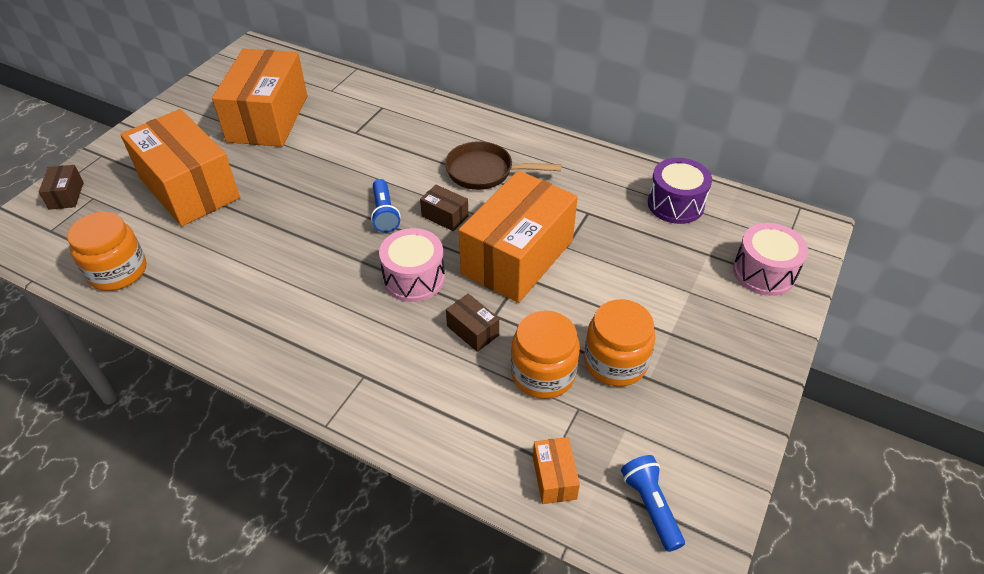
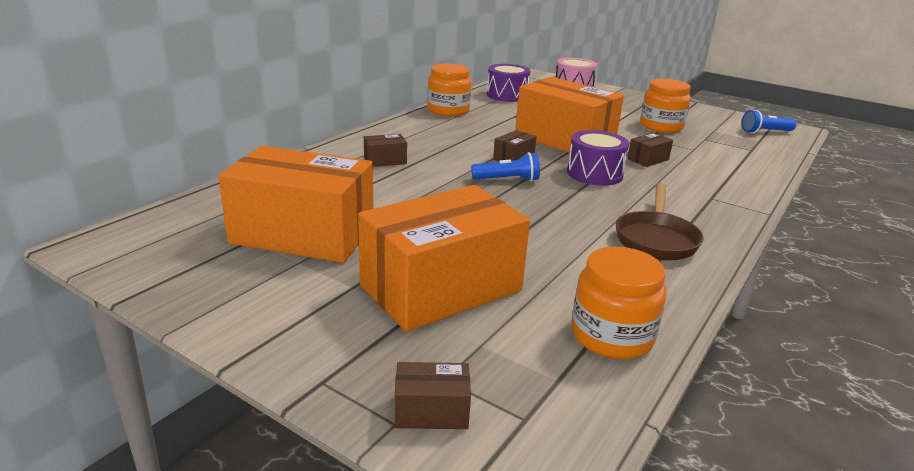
camera: 85 degrees left, 20 degrees down
(414, 135) = (385, 160): none -> brown box
(414, 278) = (594, 174): pink drum -> purple drum
(485, 172) = (454, 140): brown pan -> brown pan (656, 239)
(543, 373) = (680, 144): orange jar -> orange jar (448, 110)
(554, 478) = (763, 150): orange box -> none

